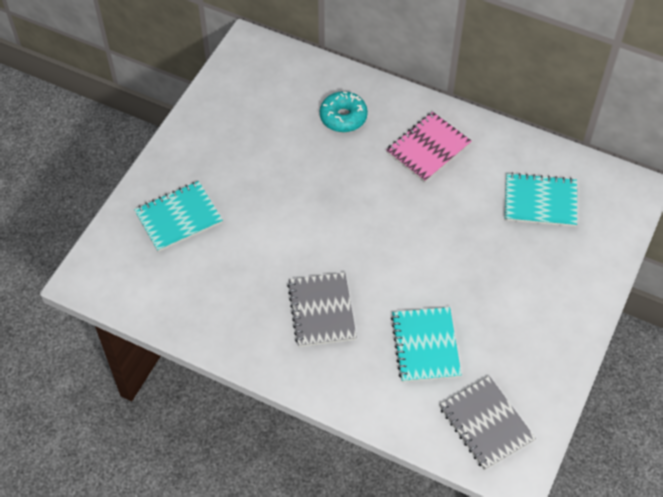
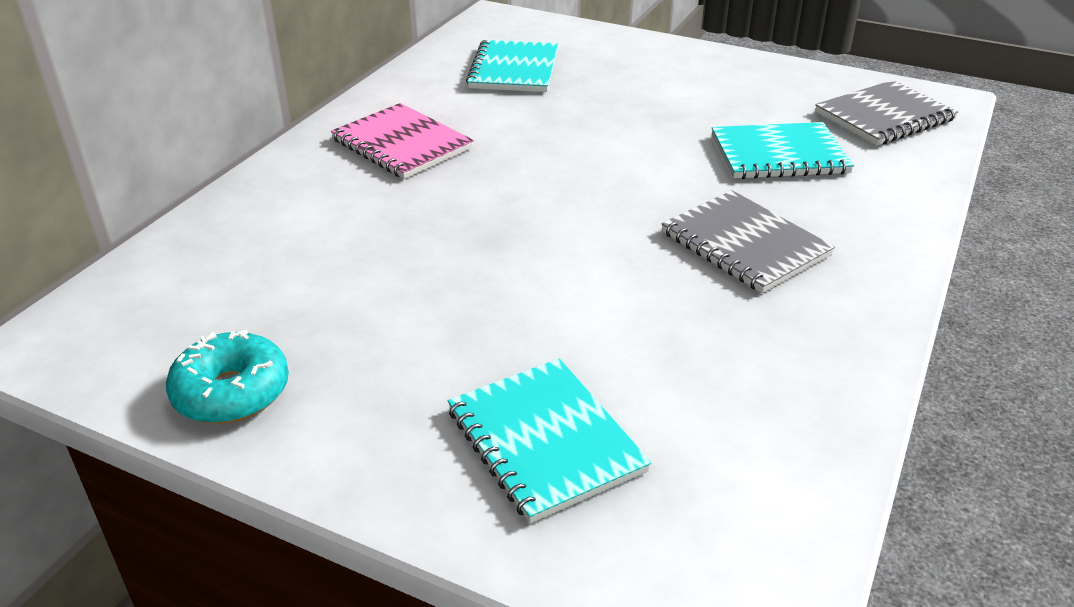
camera: 90 degrees left, 20 degrees down
(322, 311) = (745, 244): grey notebook -> grey notebook turned 60 degrees clockwise
(343, 117) = (308, 222): turquoise donut -> turquoise donut (232, 392)

